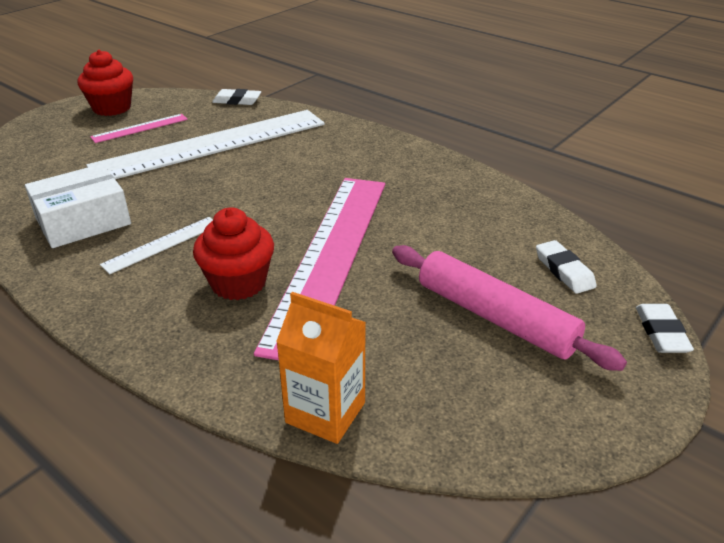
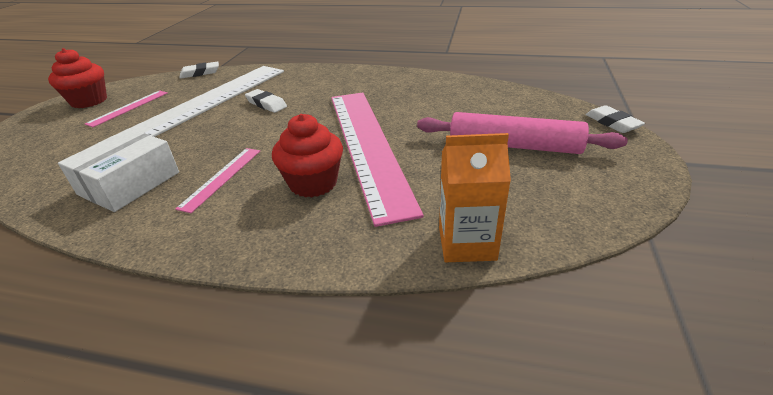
camera: 25 degrees left, 0 degrees up
(162, 244) = (222, 178): white ruler -> pink ruler
(564, 271) = (525, 108): white eraser -> white eraser (266, 104)

